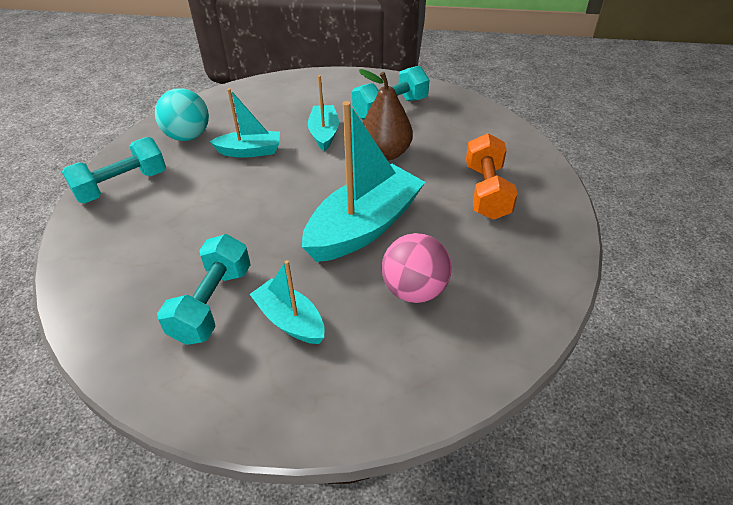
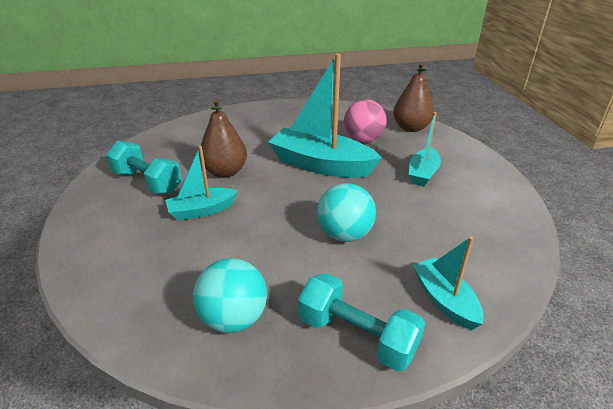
camera: 110 degrees left, 10 degrees down
(212, 303) = (441, 208): turquoise dumbbell -> none
(228, 210) = (345, 234): none -> turquoise ball
(250, 151) = (248, 251): turquoise boat -> turquoise boat (444, 300)
(434, 372) = (411, 128): none -> brown pear
(486, 191) = (257, 128): orange dumbbell -> none

